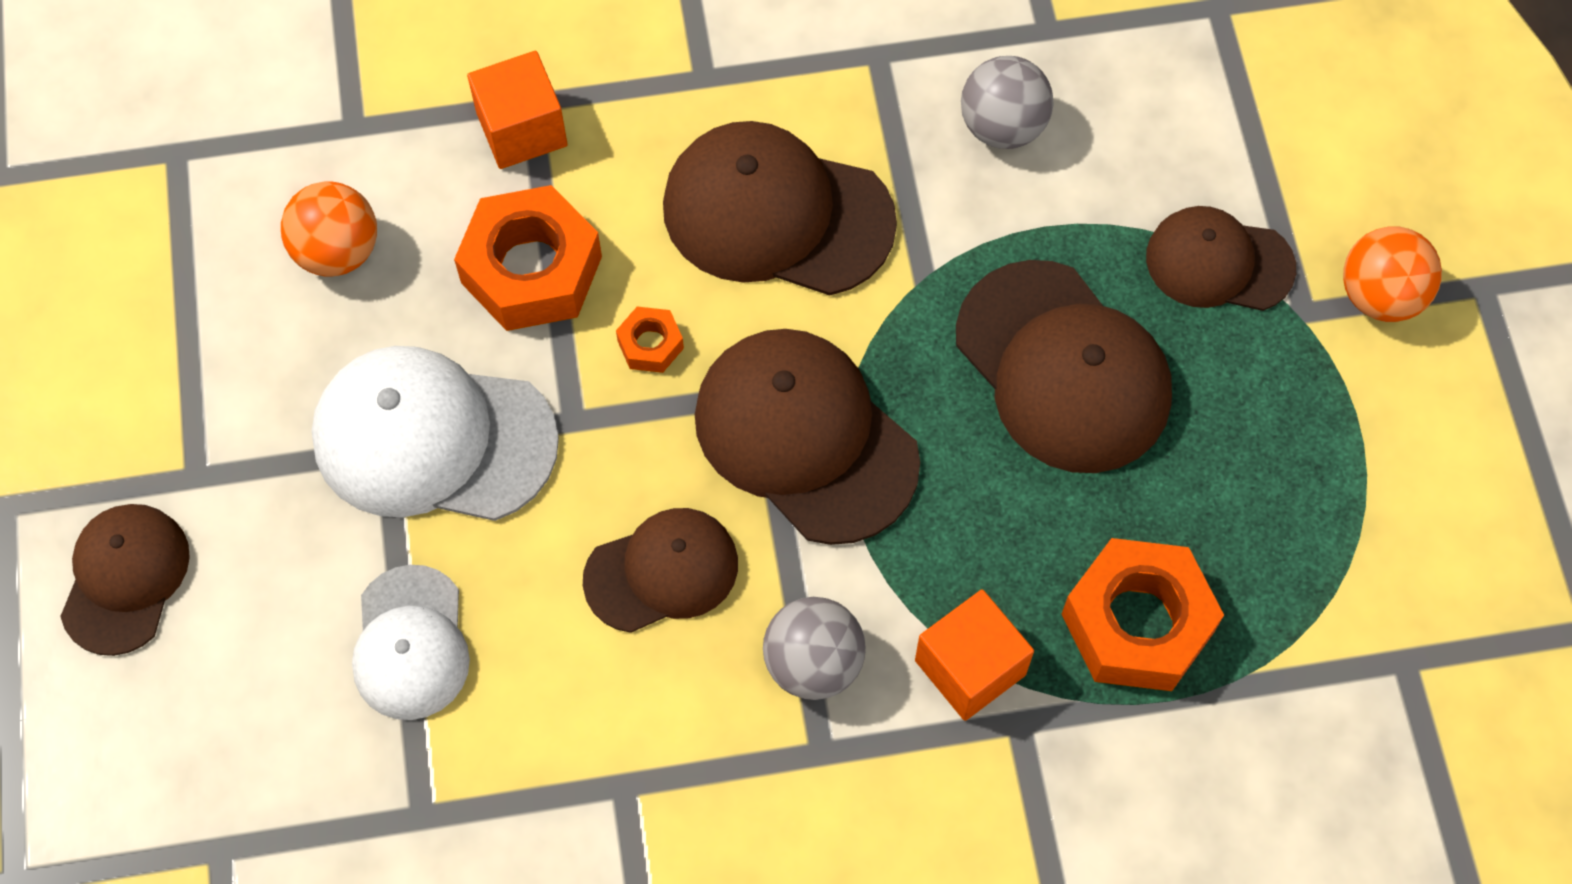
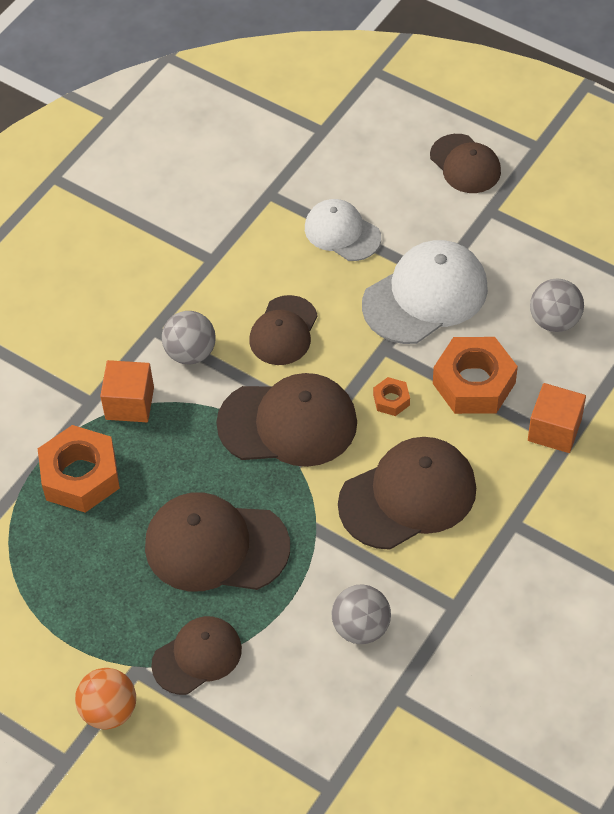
camera: 135 degrees right, 10 degrees down
(337, 251) = (554, 320): orange ball -> grey ball

